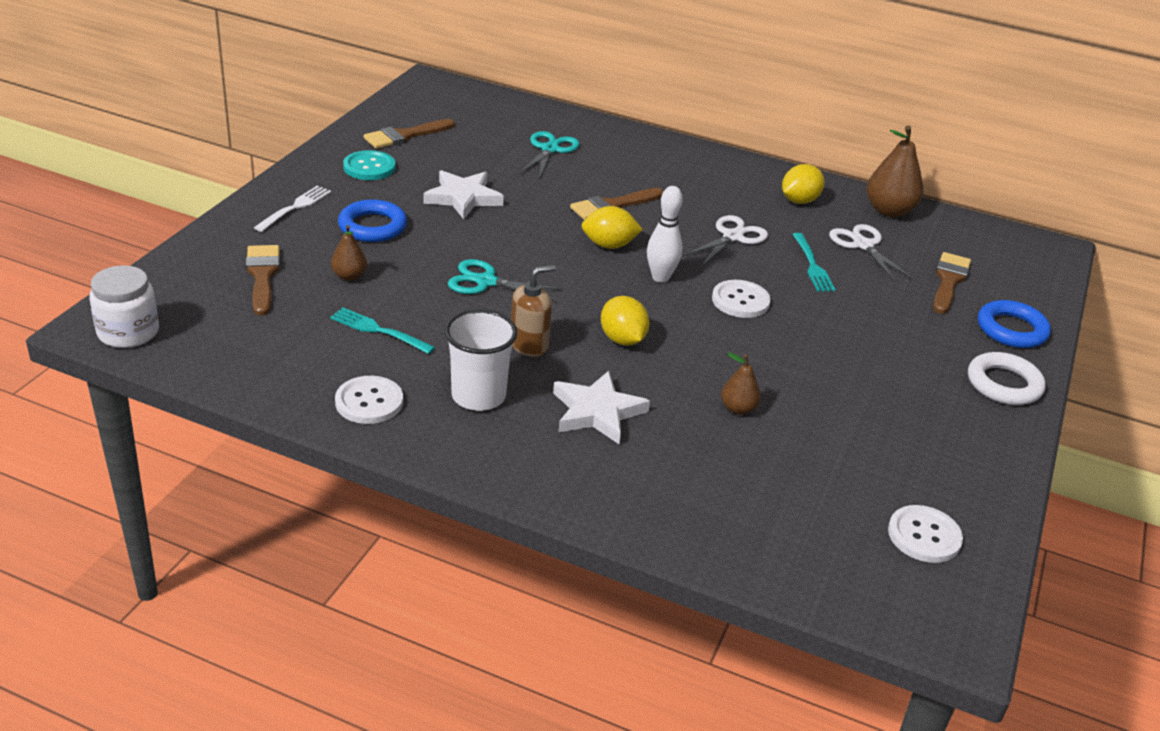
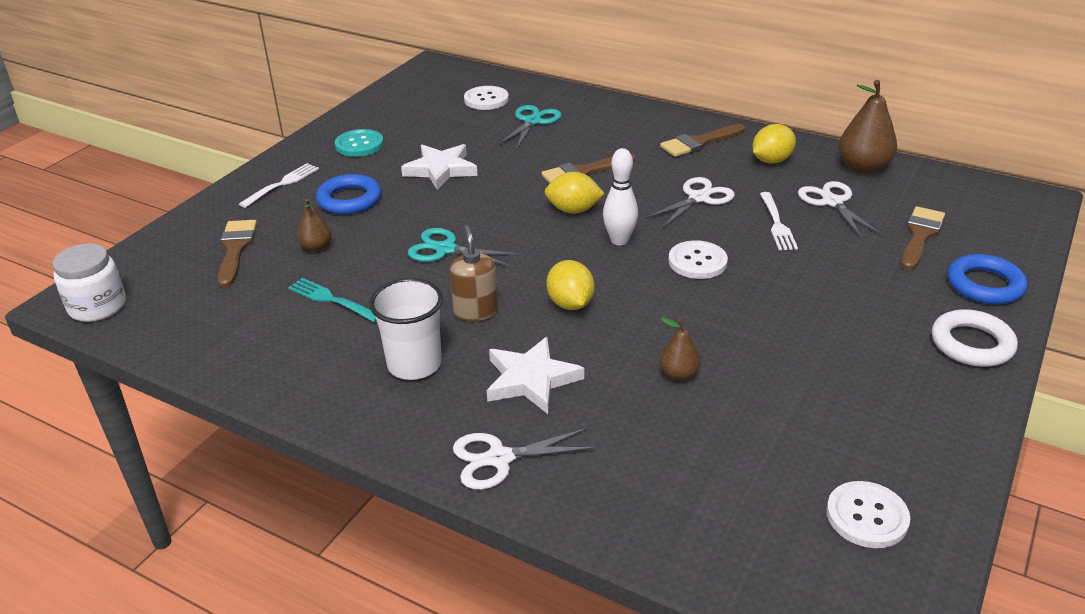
camera: 10 degrees right, 0 degrees up
(369, 402) = (305, 372): white button -> white button (486, 99)
(405, 136) = (399, 114): brown brush -> brown brush (699, 142)
(529, 345) = (475, 311): brown soap dispenser -> brown soap dispenser turned 75 degrees counterclockwise
(580, 485) = (499, 459): none -> white scissors
(812, 265) = (776, 223): turquoise fork -> white fork

